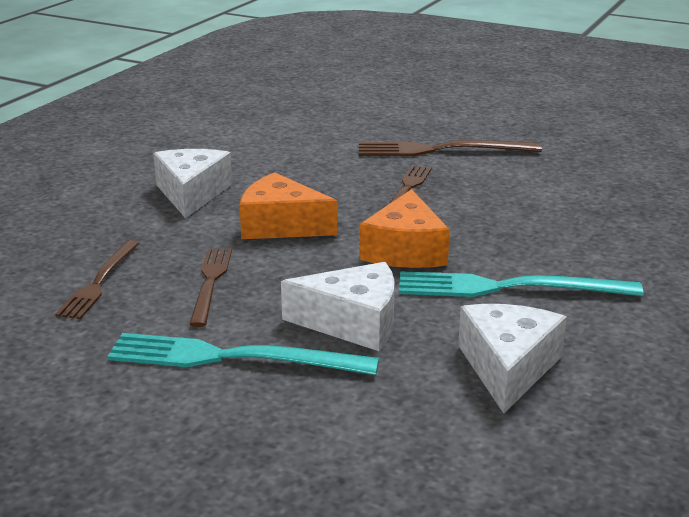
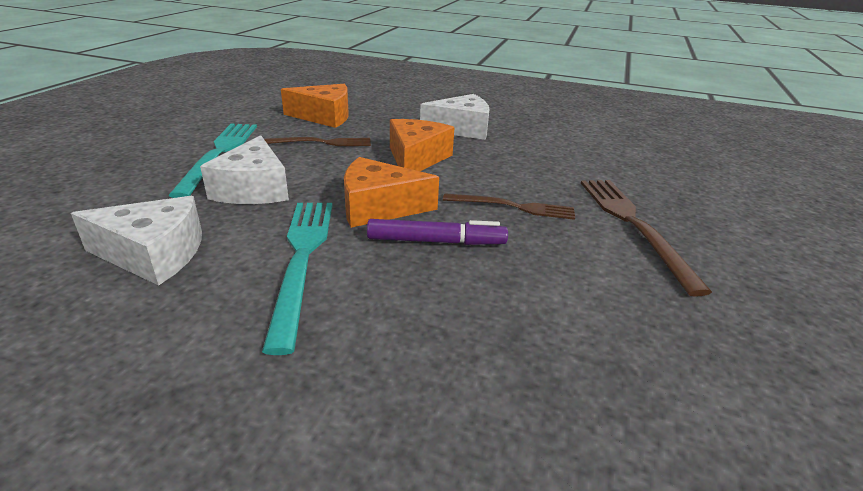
camera: 80 degrees right, 5 degrees up
(99, 282) = (324, 116): brown fork -> orange cheese
(472, 227) = (436, 241): none -> purple marker

